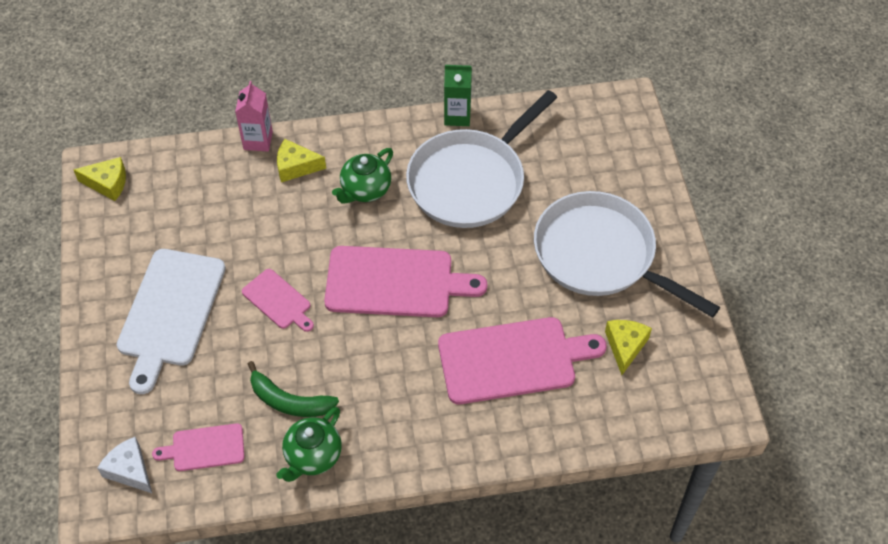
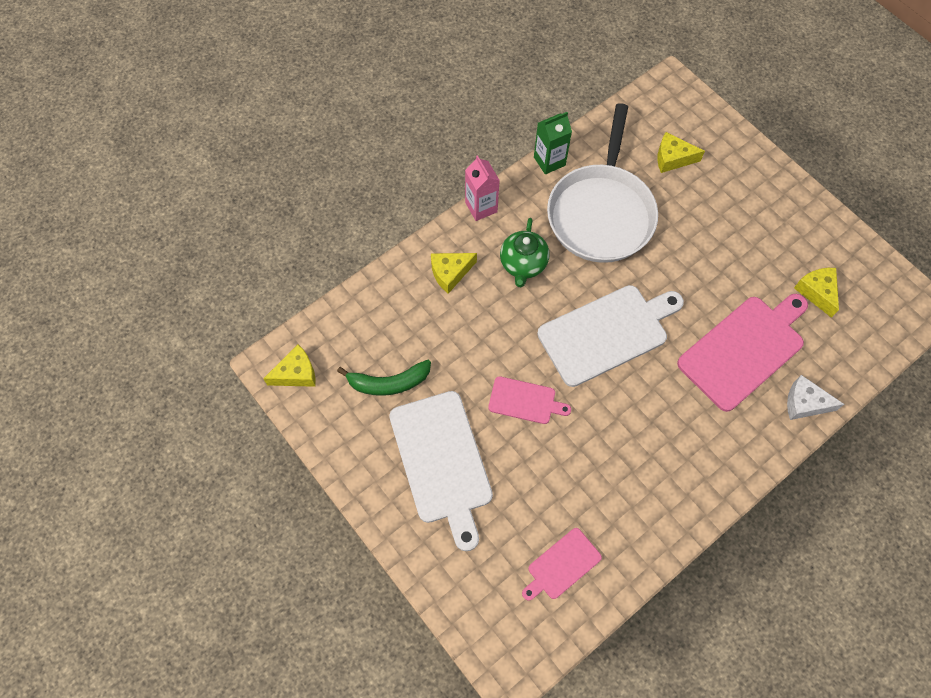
camera: 30 degrees left, 10 degrees up
(130, 470) = (515, 622): white cheese -> white cheese (804, 403)
(258, 141) = (400, 266): pink carton -> pink carton (481, 207)
(289, 401) = (599, 484): green banana -> green banana (389, 383)
(312, 456) = (653, 521): green teapot -> none
(395, 282) = (607, 333): pink cutting board -> white cutting board
(576, 166) = (672, 158): none -> yellow cheese
(600, 255) = (745, 226): white pan -> none

